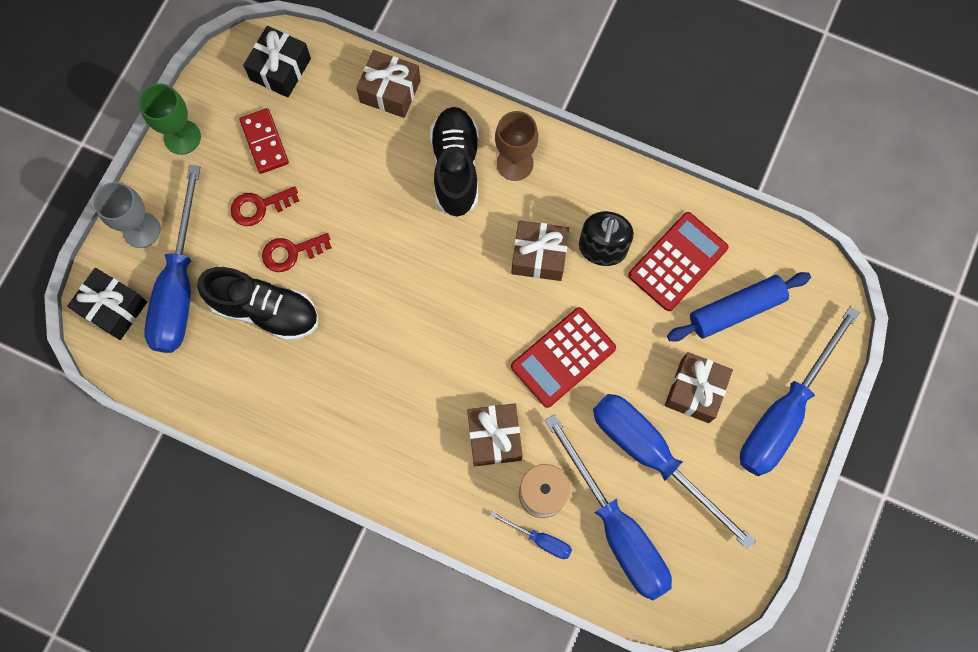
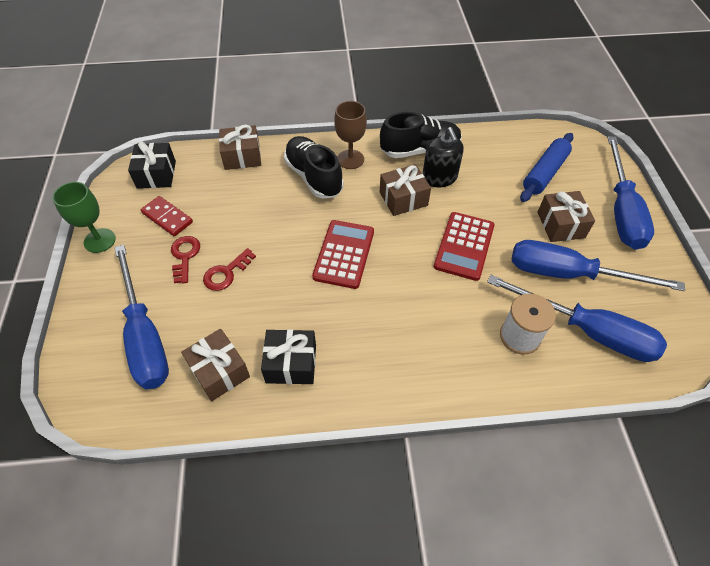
camera: 30 degrees left, 20 degrees down
(113, 308) = (92, 379): black gift -> black gift (291, 364)
(141, 230) = (93, 312): grey goblet -> none
(259, 207) = (185, 256): red key -> red key turned 135 degrees clockwise
(265, 310) = (227, 319): black shoe -> black shoe (420, 150)
(494, 437) = (457, 317): brown gift -> brown gift (219, 371)
(540, 539) = (543, 368): blue screwdriver -> none
(677, 261) = (489, 165): red calculator -> red calculator (344, 254)

